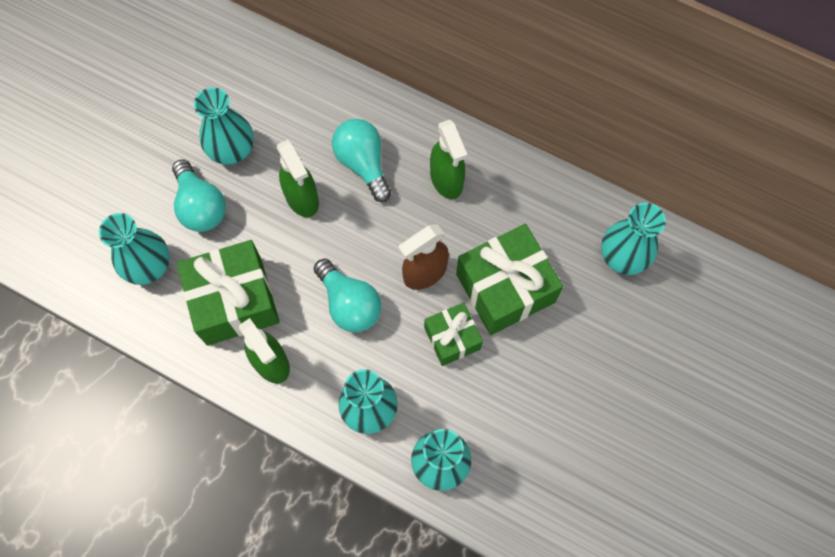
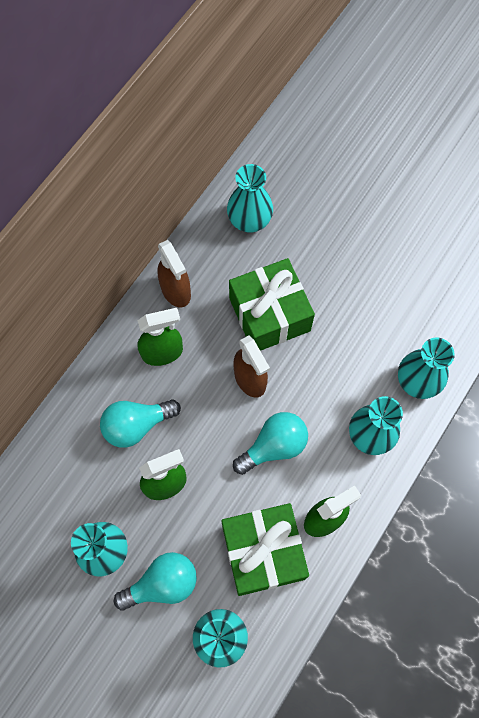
camera: 85 degrees left, 0 degrees up
(452, 338) = (311, 362): green gift -> none
(521, 186) = (176, 291): none -> brown spray bottle

